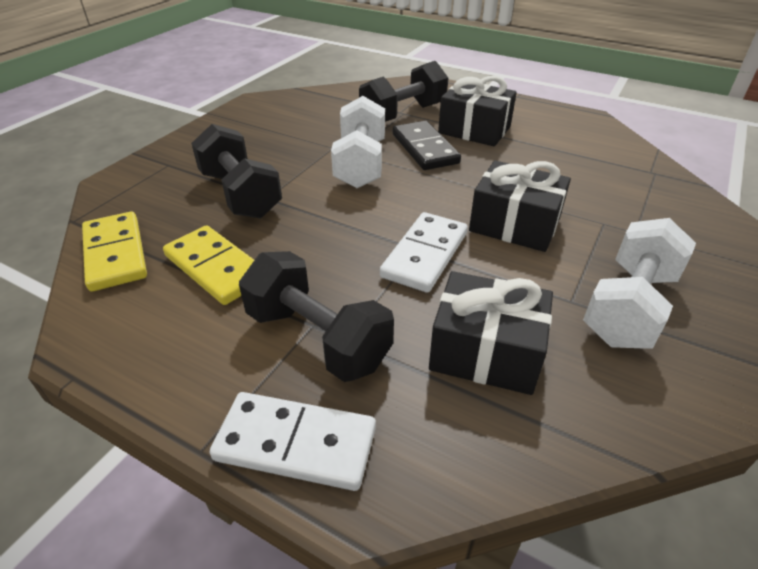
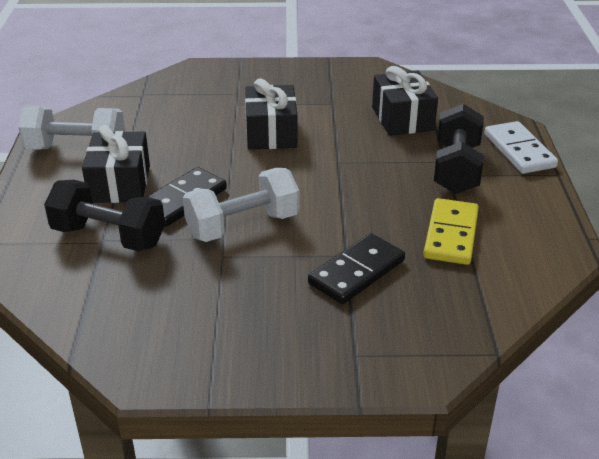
camera: 120 degrees left, 5 degrees down
(115, 254) = (497, 294): yellow domino -> none
(241, 194) = (356, 272): black dumbbell -> black domino
(425, 255) = (341, 157): white domino -> none
(629, 307) = (320, 87): white dumbbell -> white dumbbell (76, 149)

